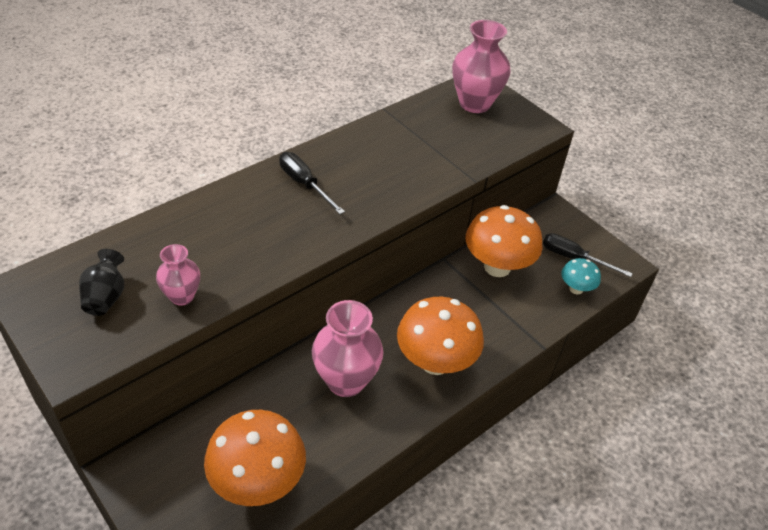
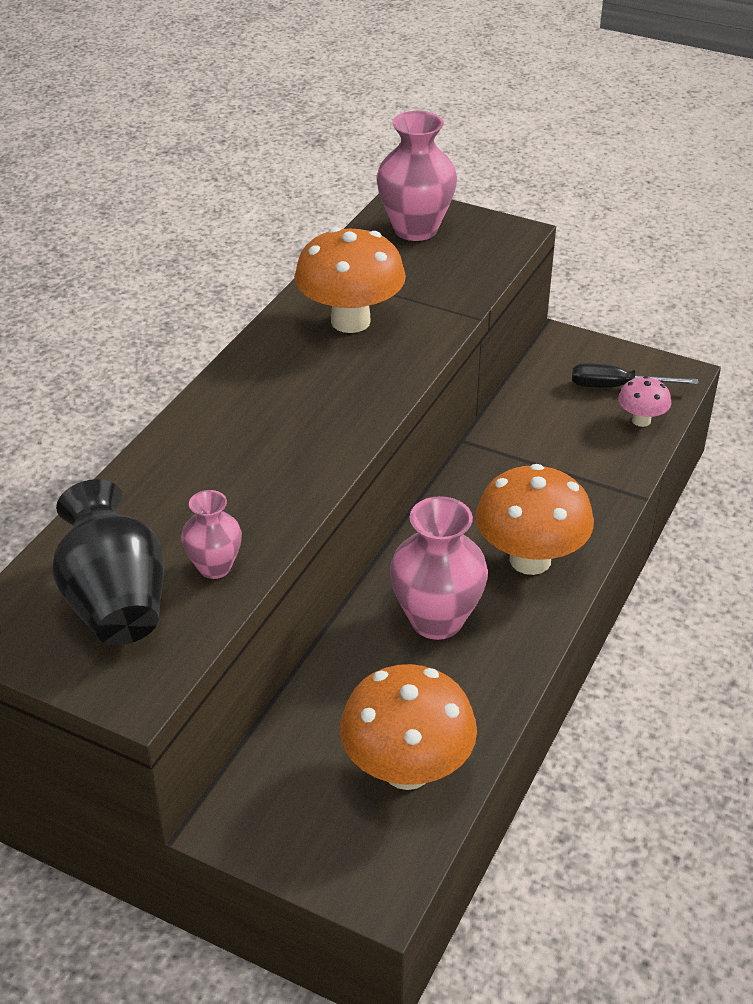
camera: 20 degrees left, 5 degrees down
(106, 297) = (115, 602): black vase -> black vase, size x1.78
(304, 184) = (271, 389): black screwdriver -> none
(497, 267) = (533, 427): orange mushroom -> orange mushroom (350, 321)
(576, 289) = (641, 420): turquoise mushroom -> pink mushroom

